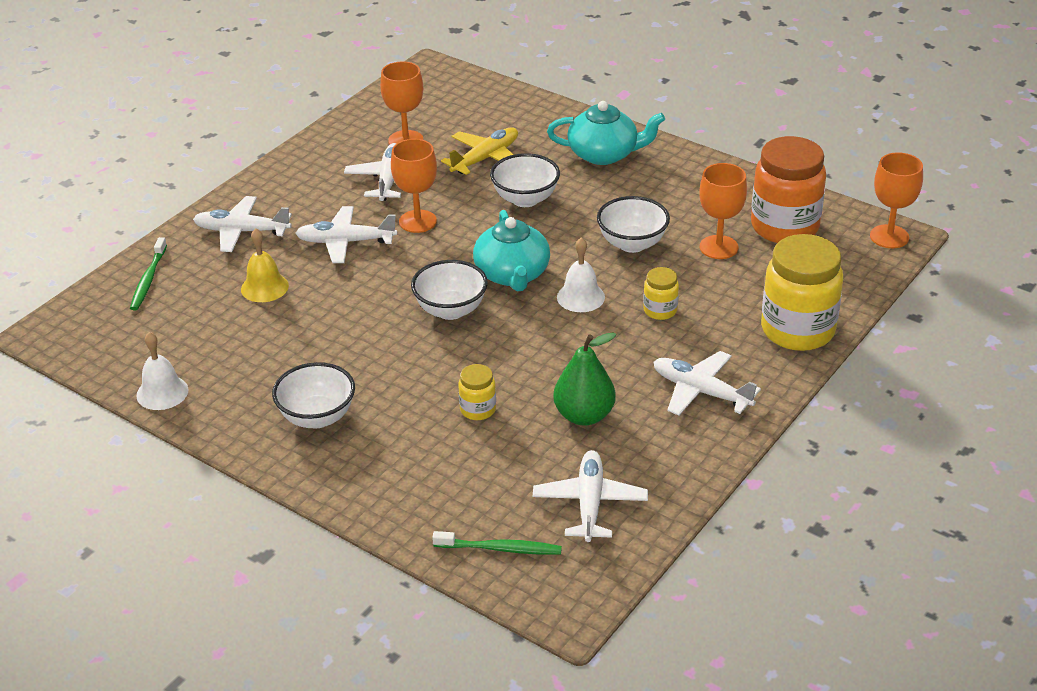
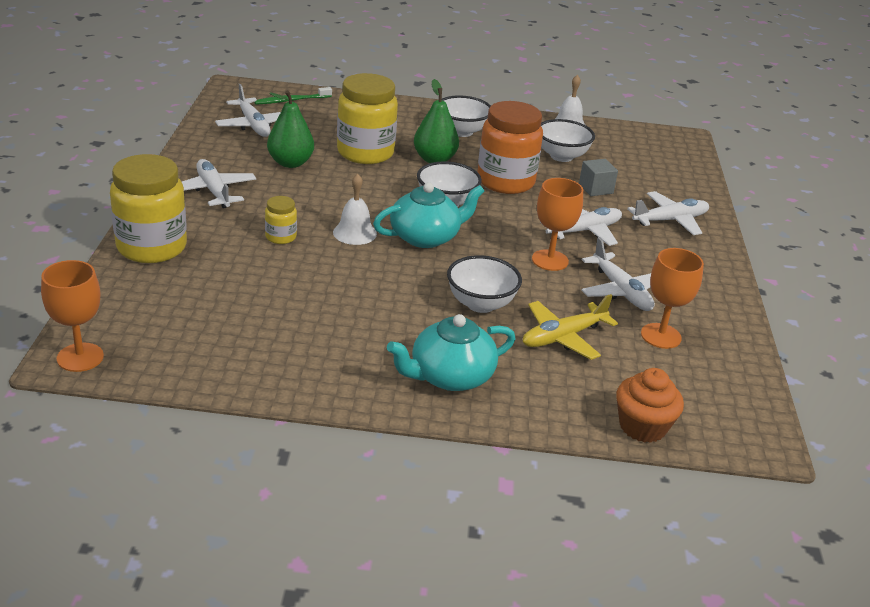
camera: 145 degrees right, 5 degrees down
(148, 280) = (678, 176): green toothbrush -> none
(264, 287) = (595, 189): yellow bell -> grey cube
(402, 376) = (434, 159): none -> green pear
(478, 409) = (365, 153): yellow jar -> yellow jar, size x2.14
(485, 158) = (563, 337): yellow plane -> yellow plane turned 45 degrees clockwise
(499, 94) = (642, 426): none -> orange cupcake
(512, 274) = (426, 237): turquoise teapot -> turquoise teapot turned 105 degrees clockwise
(632, 244) = (345, 286): white bowl -> white bowl (561, 156)
(701, 391) = (214, 191): white plane -> white plane turned 120 degrees counterclockwise
(718, 247) = (260, 302): orange goblet -> none
(784, 227) = (202, 340): orange jar -> orange jar (505, 182)

